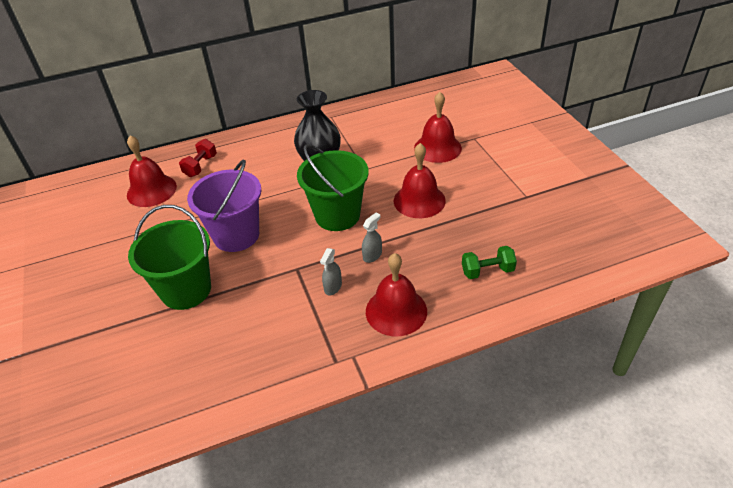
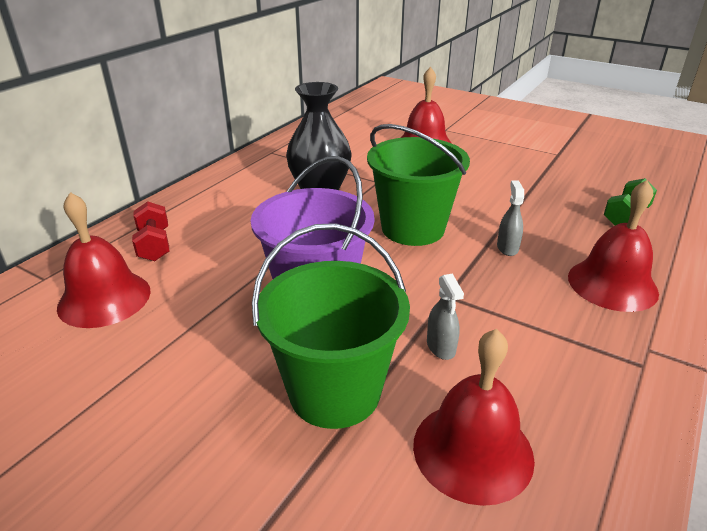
camera: 40 degrees left, 10 degrees down
(333, 287) = (516, 294): grey spray bottle -> grey spray bottle (441, 347)
(419, 200) = (474, 187): red bell -> red bell (472, 450)

